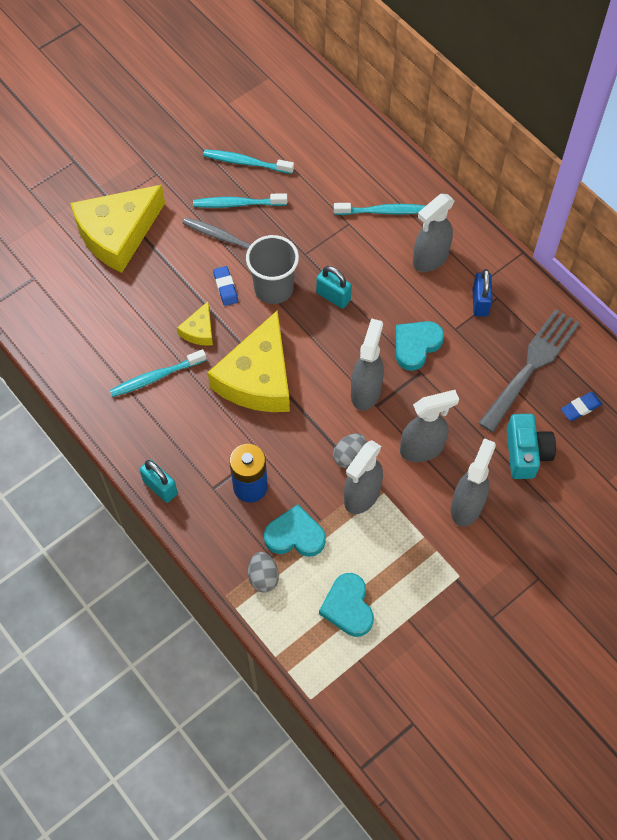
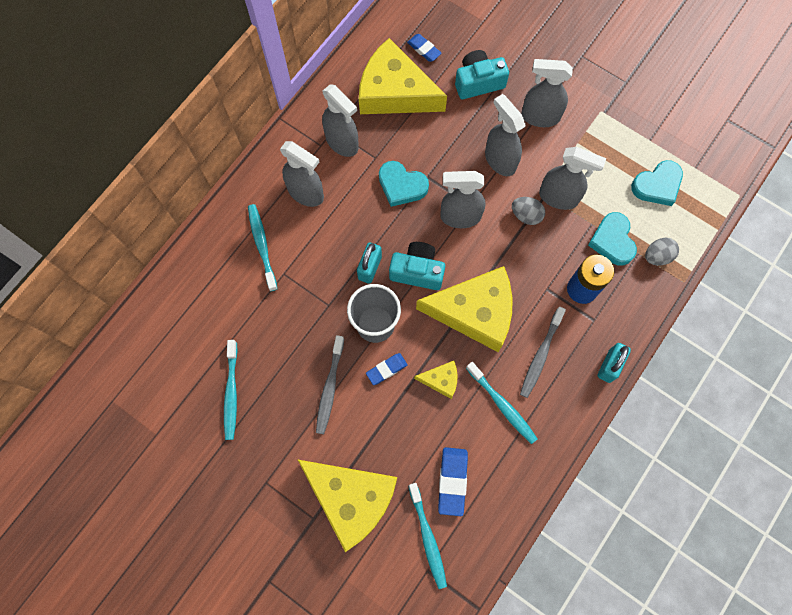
camera: 105 degrees left, 10 degrees up
(102, 316) = (452, 481): none -> blue eraser
(193, 426) = (540, 355): none -> grey toothbrush
(237, 204) = (285, 386): turquoise toothbrush -> turquoise toothbrush (428, 537)
(317, 337) = (417, 271): none -> turquoise camera
(480, 302) = (342, 143): blue padlock -> grey spray bottle
(531, 365) = (395, 92): grey fork -> yellow cheese

